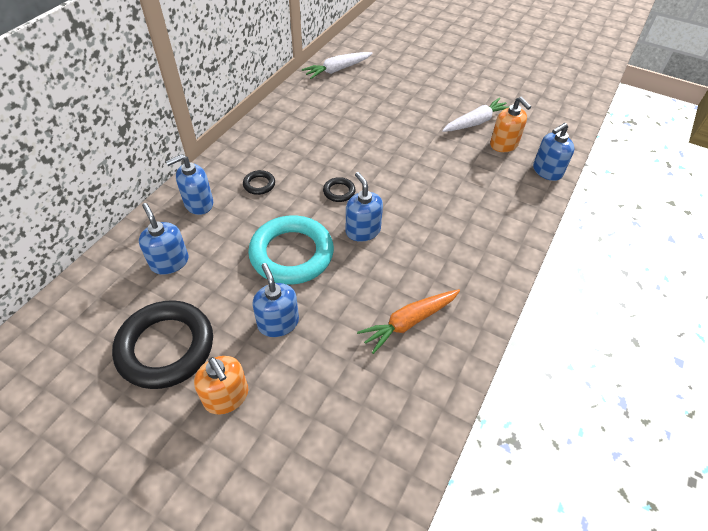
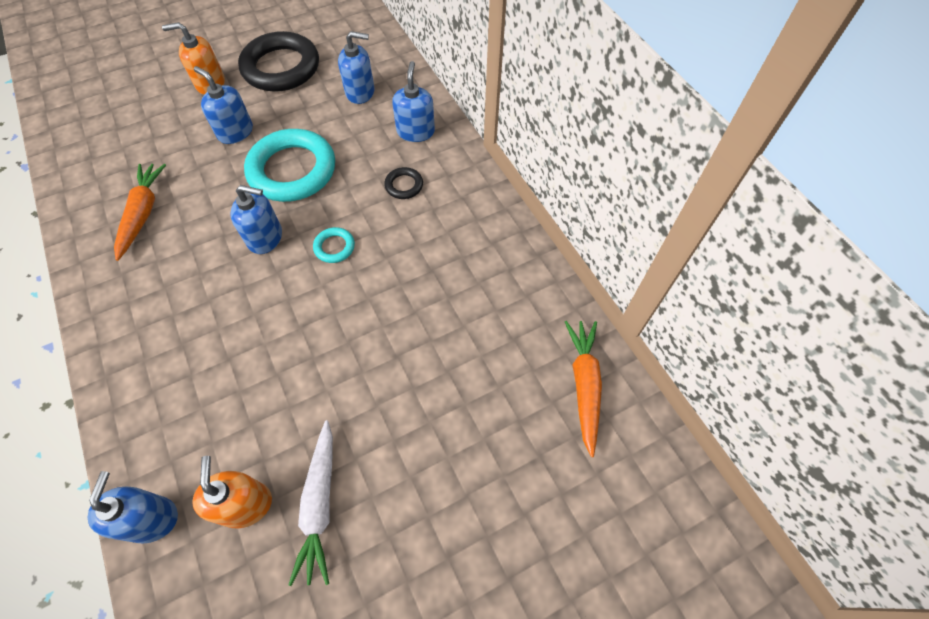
camera: 125 degrees right, 10 degrees up
(278, 323) = (235, 132): blue soap dispenser -> blue soap dispenser turned 150 degrees counterclockwise
(337, 70) = (584, 385): white carrot -> orange carrot
(339, 192) = (334, 247): black ring -> turquoise ring
(504, 144) = (245, 504): orange soap dispenser -> orange soap dispenser turned 75 degrees clockwise

